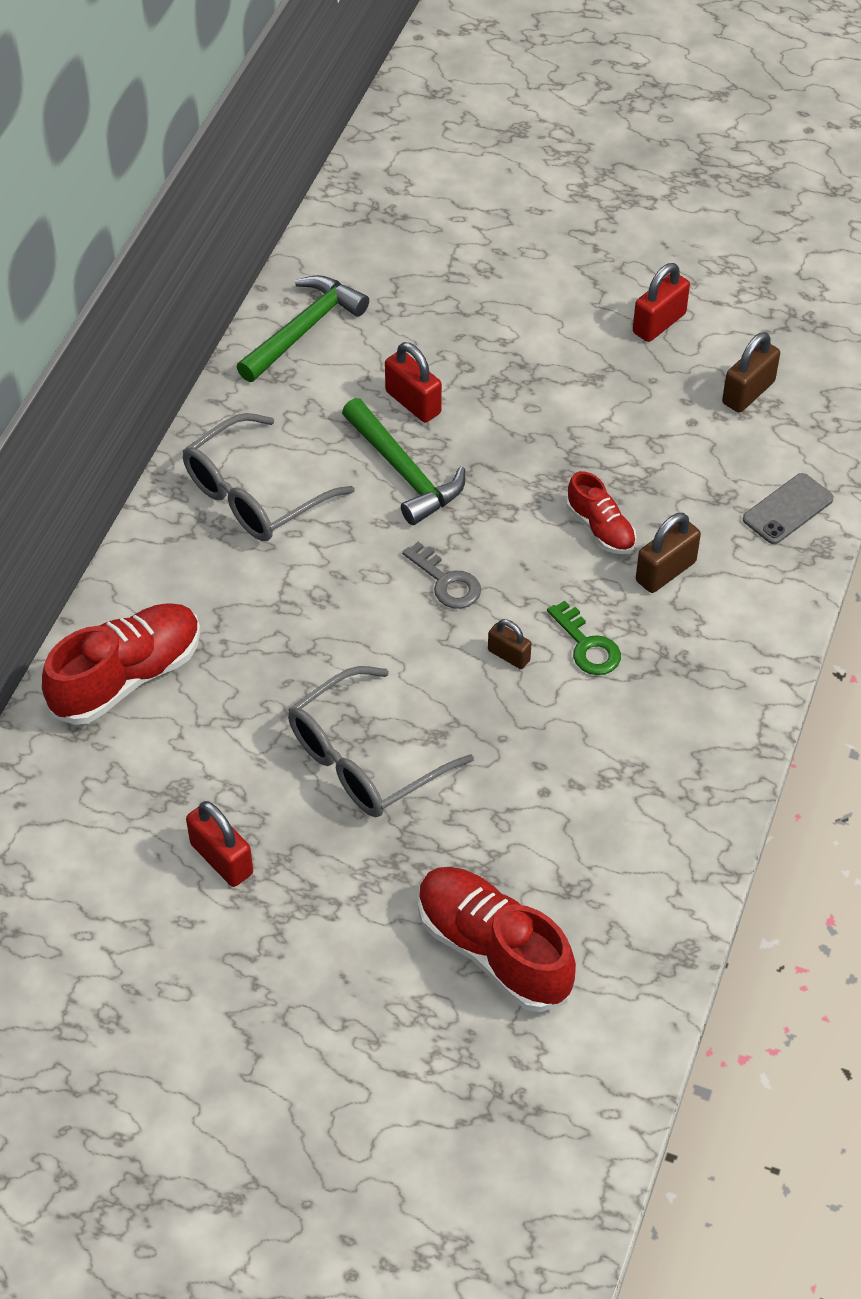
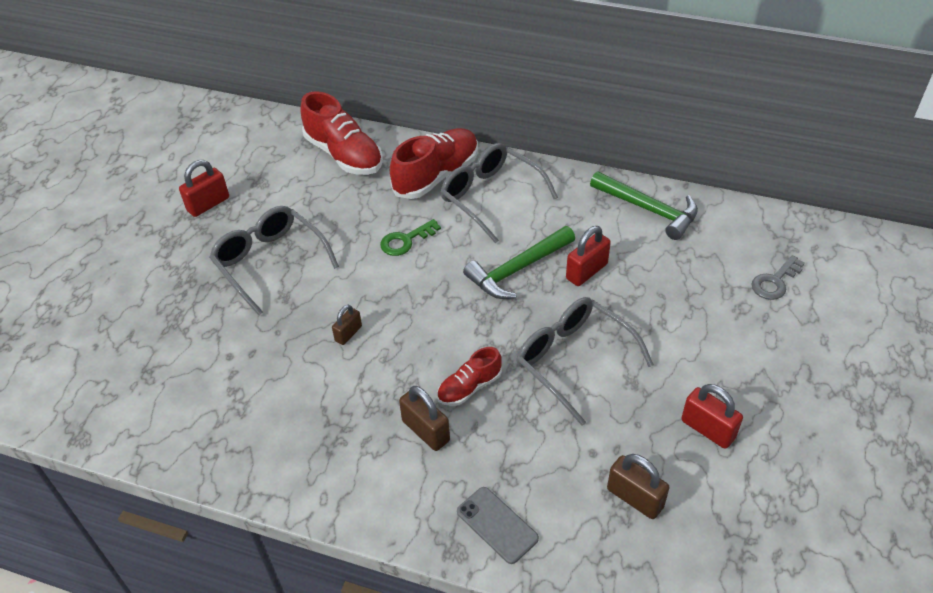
camera: 90 degrees right, 5 degrees down
(446, 582) = (416, 297): grey key -> grey key (775, 282)
(493, 950) = (112, 332): red shoe -> red shoe (436, 176)
(560, 428) = (573, 360): none -> grey glasses
(587, 646) = (354, 379): green key -> green key (405, 240)

